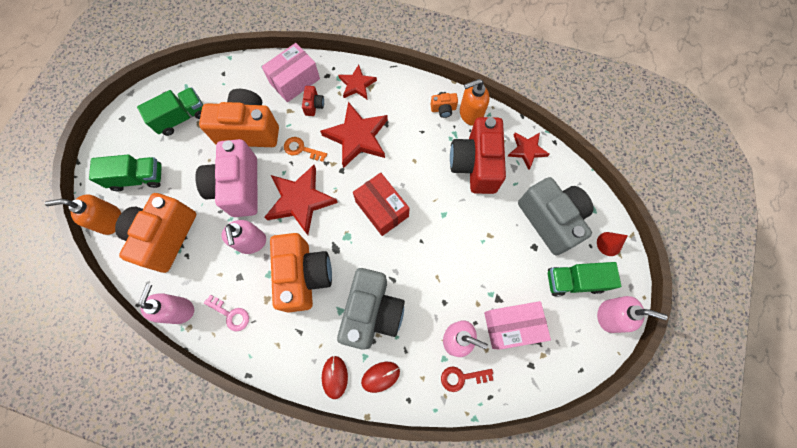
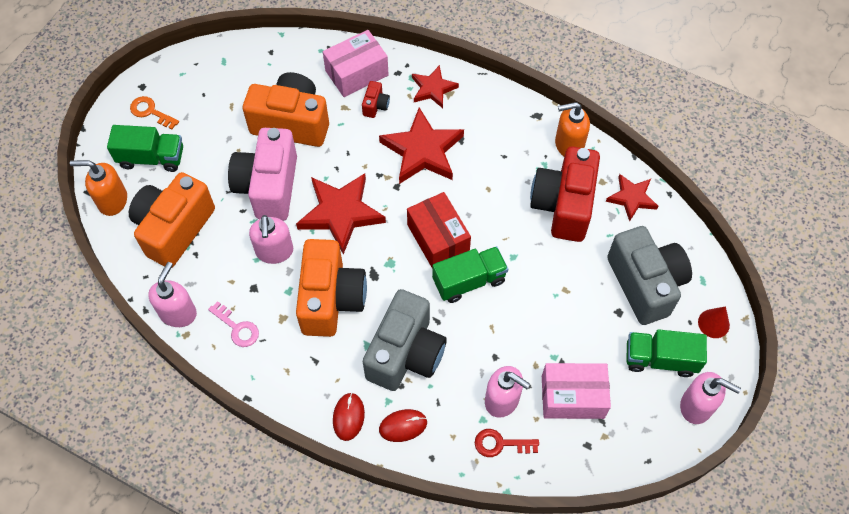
camera: 10 degrees right, 10 degrees down
(182, 118) = (213, 96): green truck -> green truck (469, 281)
(301, 149) = (352, 154): orange key -> orange key (150, 112)
(443, 109) = (535, 134): orange camera -> none

